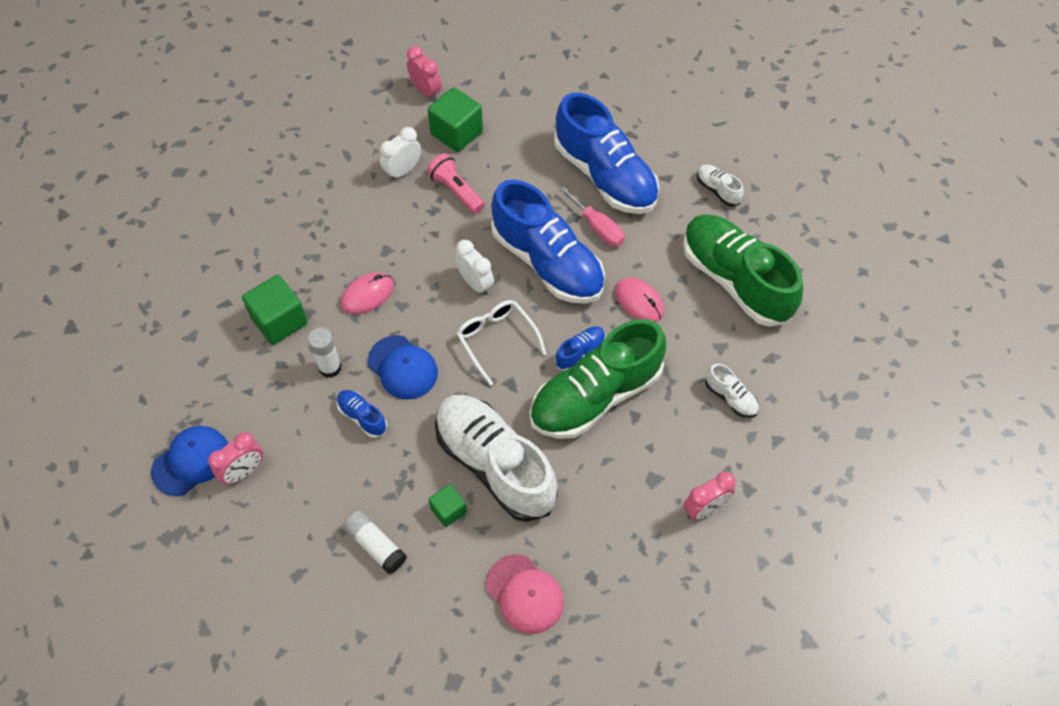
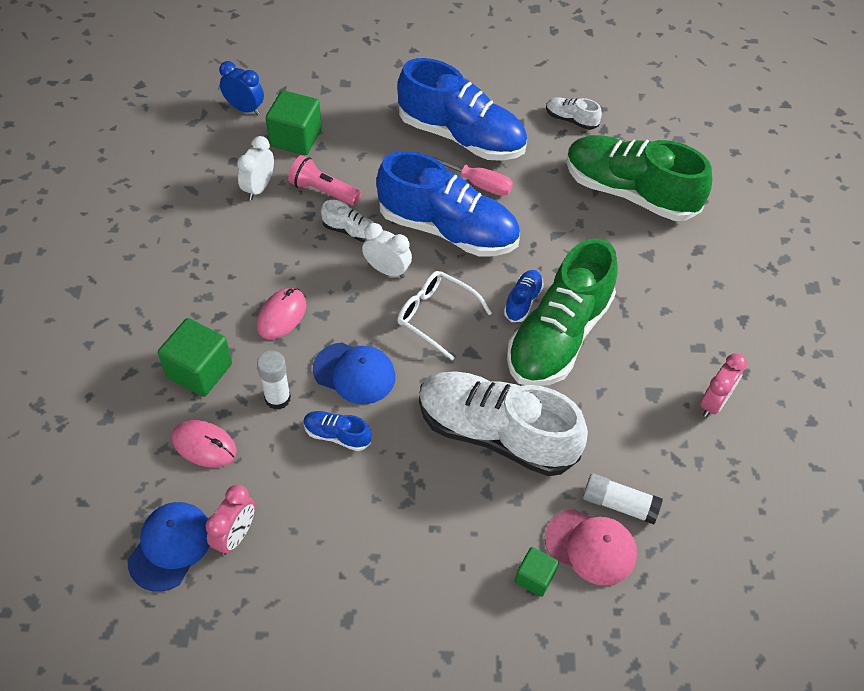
camera: 25 degrees left, 5 degrees down
(375, 545) = (416, 557): white glue stick -> white glue stick (619, 504)
(426, 91) = (245, 109): pink clock -> blue clock
(448, 510) = (473, 494): green cube -> green cube (534, 577)
(639, 301) = (553, 238): pink mouse -> pink mouse (204, 445)
(730, 398) = (682, 296): white shoe -> white shoe (351, 231)

